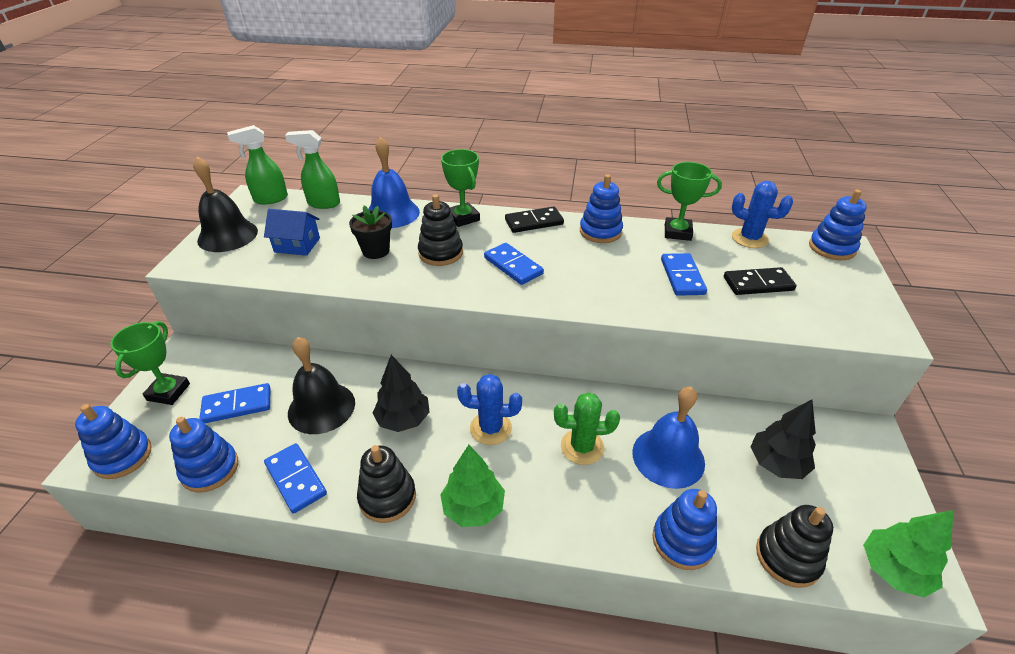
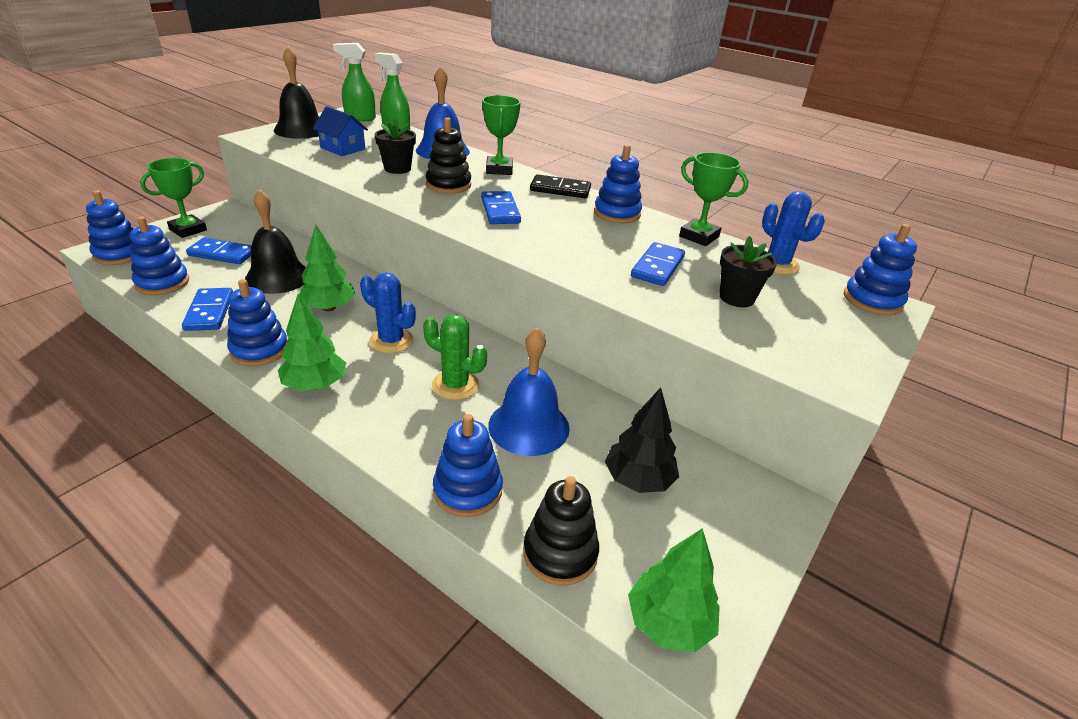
camera: 25 degrees right, 5 degrees down
(387, 497) = (259, 350): black stacking toy -> blue stacking toy
(403, 419) = (329, 308): black tree -> green tree
(758, 284) = (736, 298): black domino -> black flower pot

